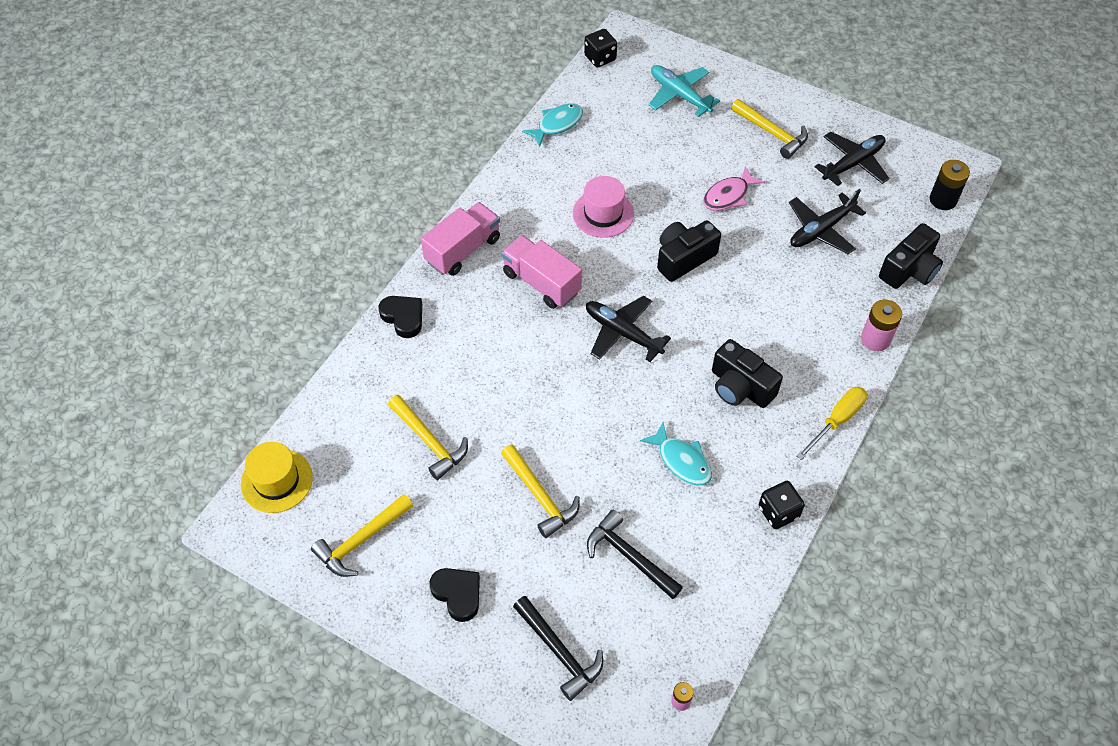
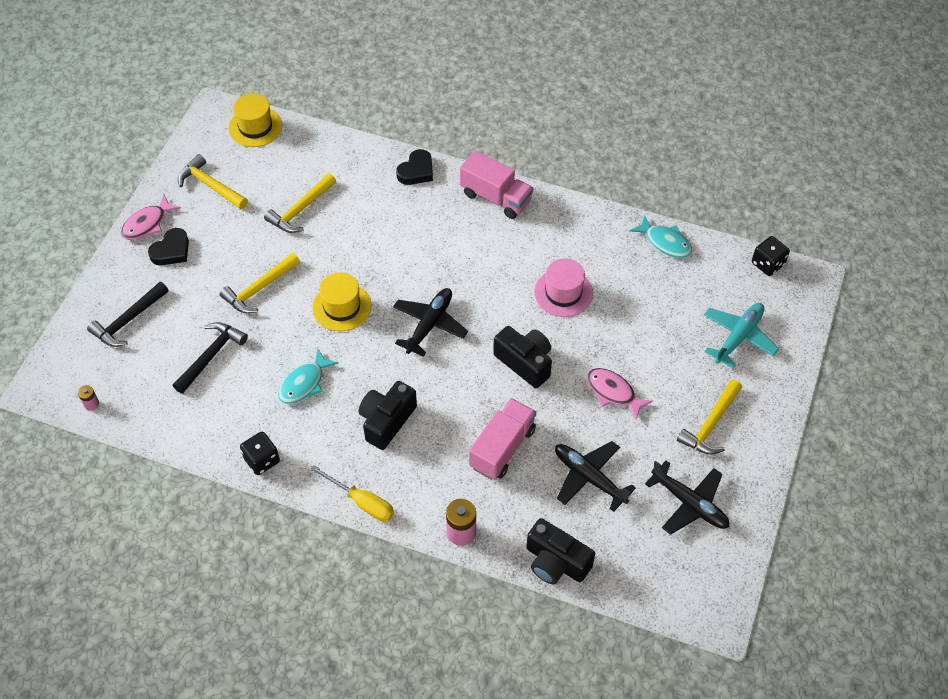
camera: 80 degrees right, 0 degrees up
(405, 622) = (147, 224): none -> pink fish
(541, 282) = (472, 258): pink truck -> pink truck (502, 448)
(583, 413) = (342, 307): none -> yellow hat
(943, 200) = (662, 595): black battery -> none

